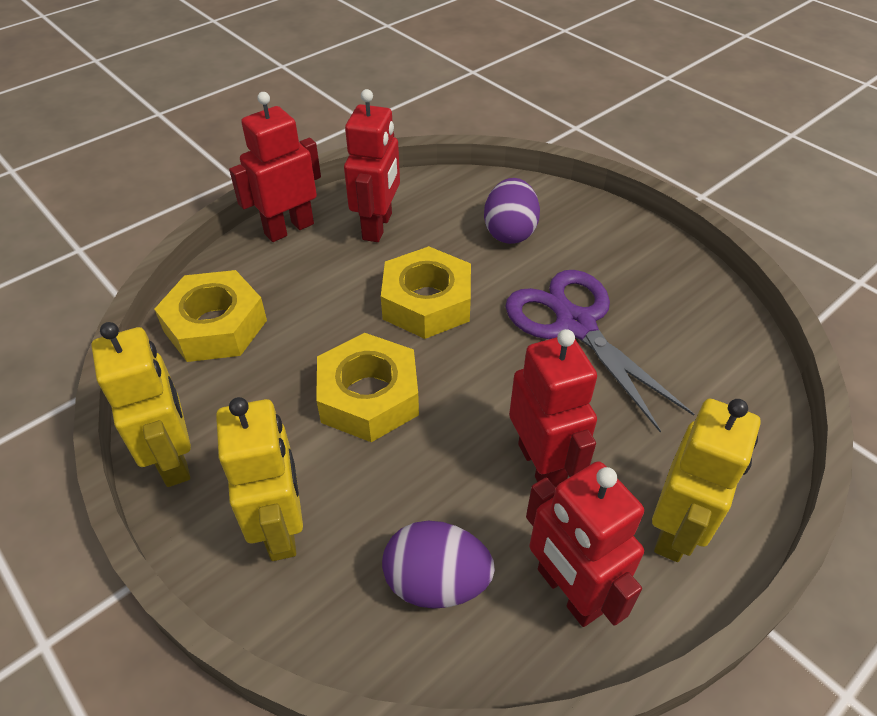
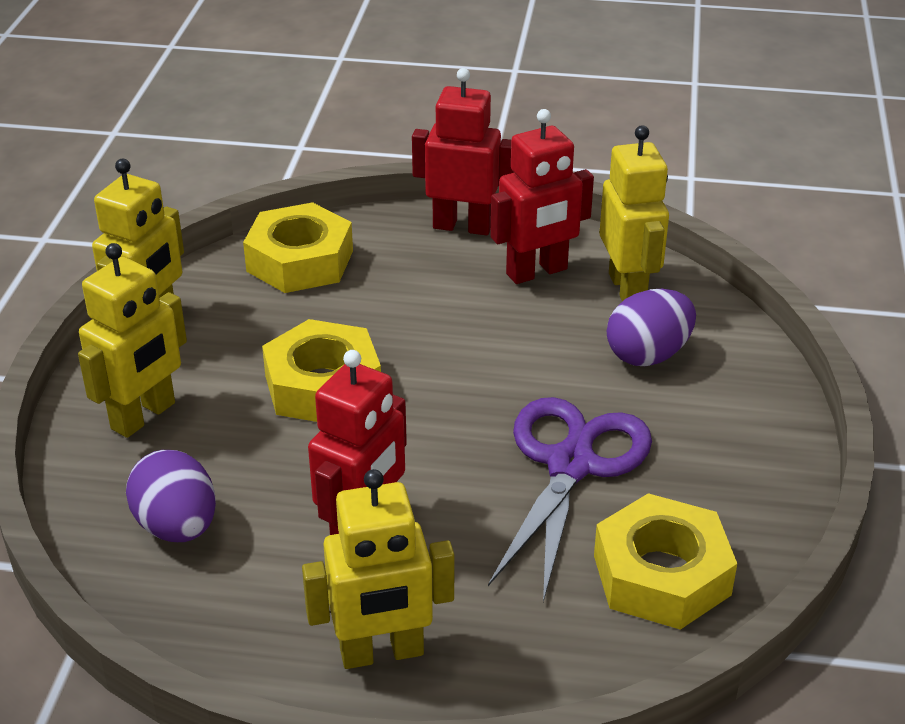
camera: 50 degrees right, 10 degrees down
(427, 302) = (476, 356): yellow nut -> yellow nut (661, 575)
(441, 203) = (628, 289): none -> yellow robot
(568, 591) = (243, 610): red robot -> none

